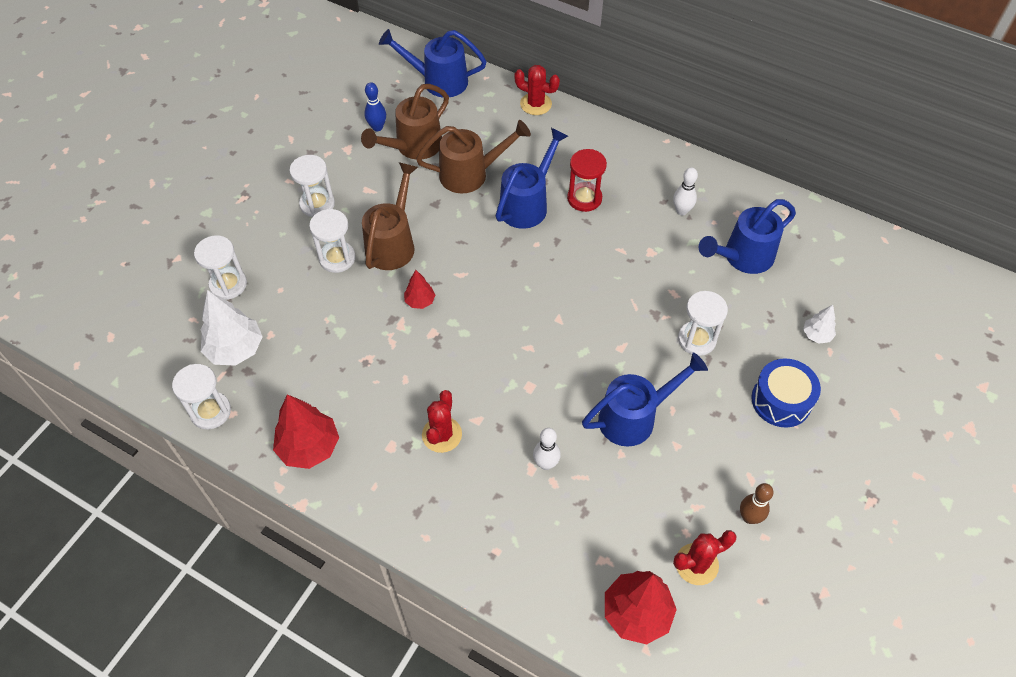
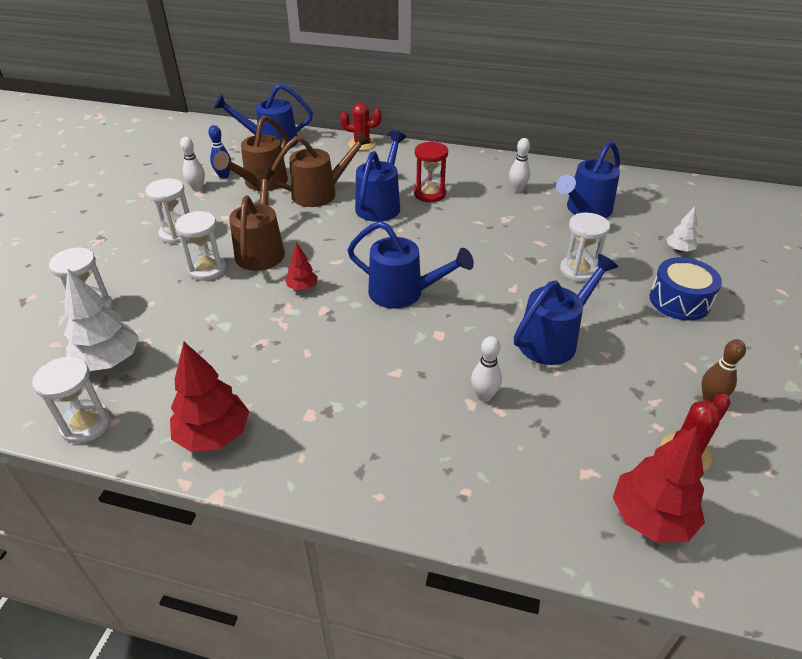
camera: 15 degrees left, 15 degrees down
(347, 141) = (197, 188): none -> white bowling pin
(442, 435) = (363, 393): red cactus -> none
(513, 330) = (403, 293): none -> blue watering can

